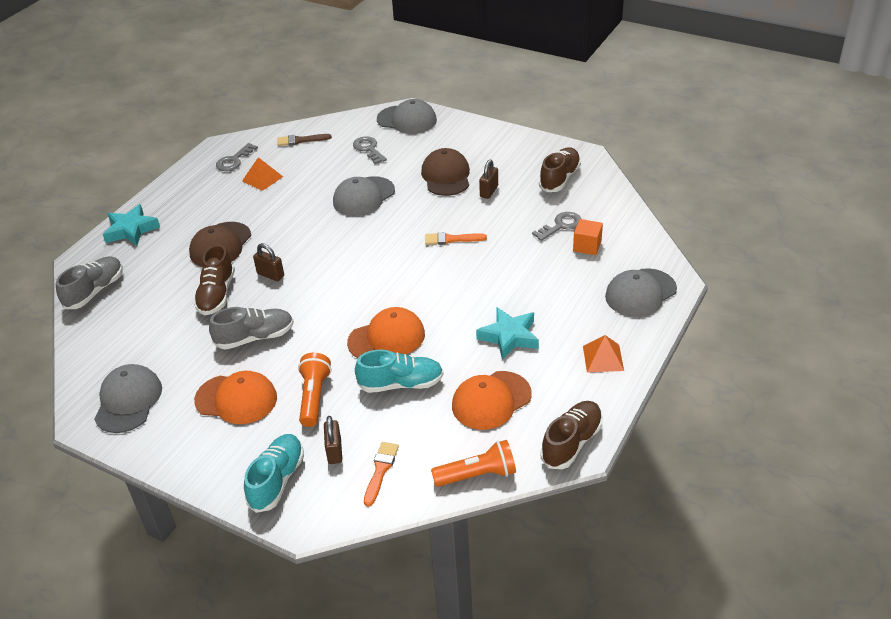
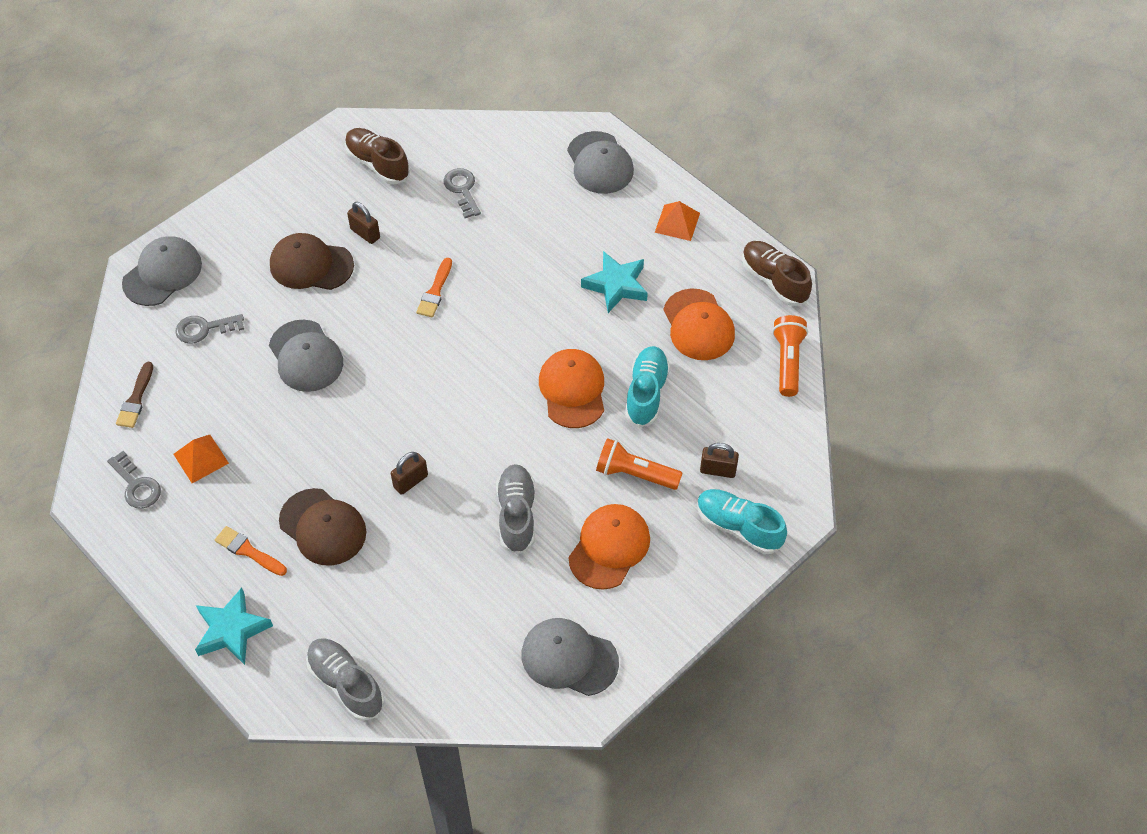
camera: 75 degrees left, 15 degrees up
(216, 294) = (420, 544): brown shoe -> none
(380, 470) = (756, 436): orange brush -> orange brush (248, 551)
(587, 246) = (507, 179): orange cube -> none

